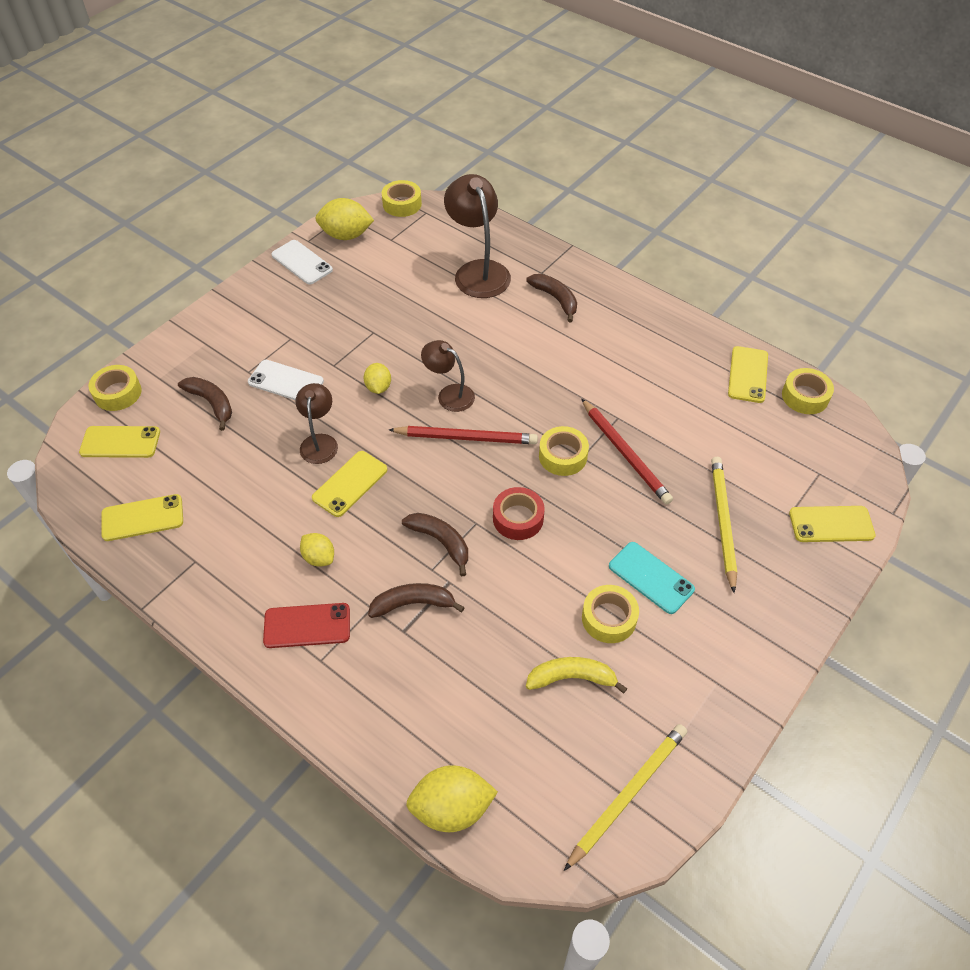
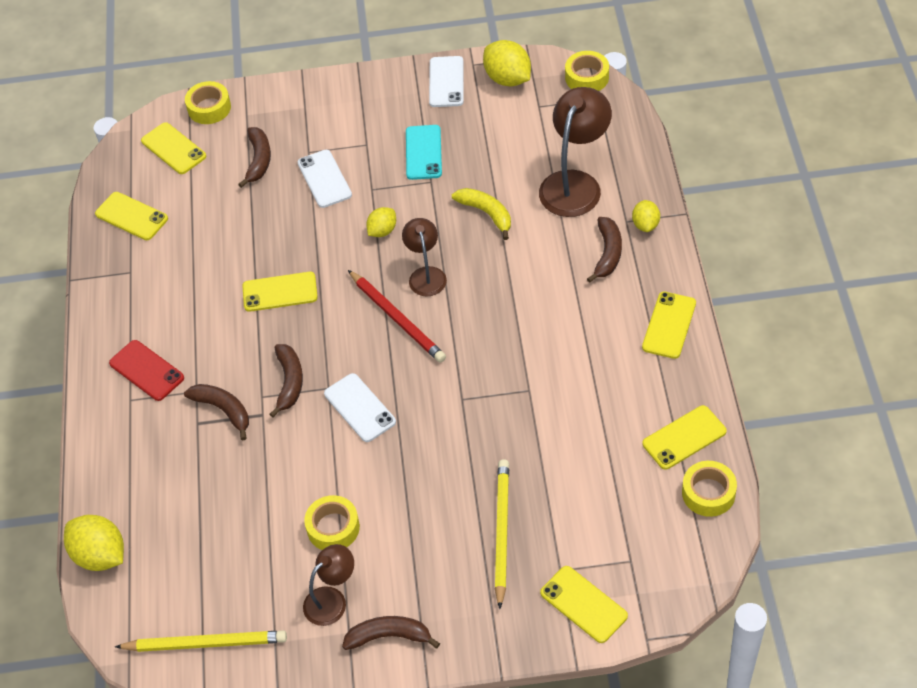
camera: 50 degrees right, 0 degrees up
(319, 442) = (295, 244): brown lamp -> brown lamp (332, 599)
(319, 557) = (203, 330): yellow lemon -> yellow lemon (645, 224)
(518, 518) = (360, 408): red tape -> white phone
(563, 456) = (448, 387): yellow tape -> none
(572, 678) = (261, 544): yellow banana -> yellow banana (487, 213)
(625, 453) = (497, 422): red pencil -> none
(650, 315) = (669, 325): none -> yellow phone
(651, 577) = (397, 526): turquoise phone -> turquoise phone (423, 152)
(722, 522) = (501, 532): yellow pencil -> yellow pencil turned 45 degrees counterclockwise
(747, 659) = (389, 636): none -> brown banana

